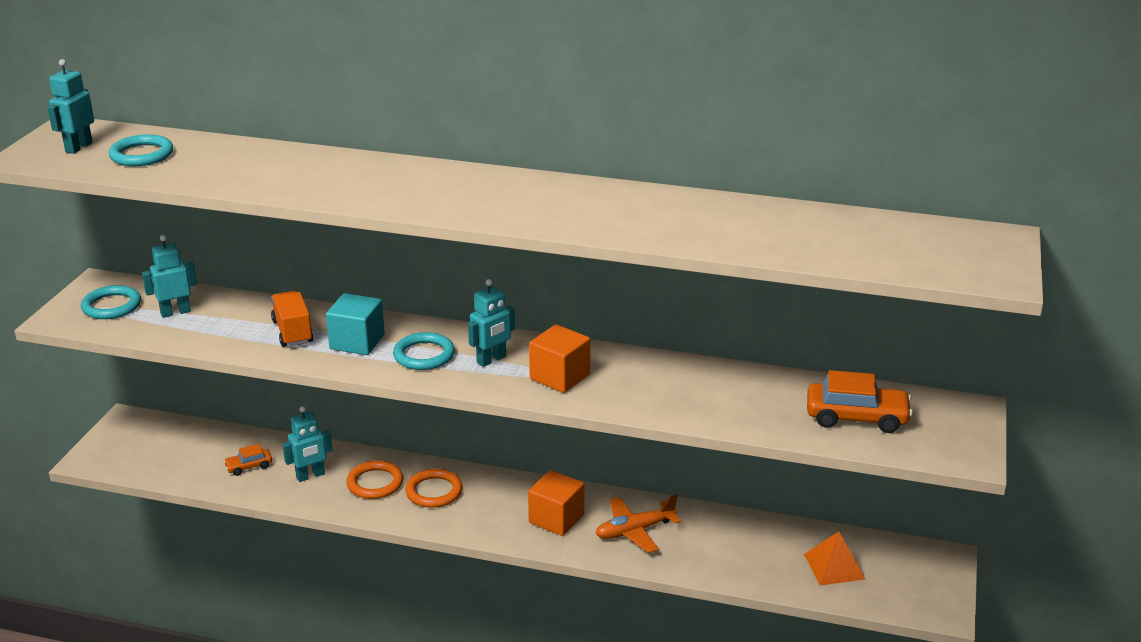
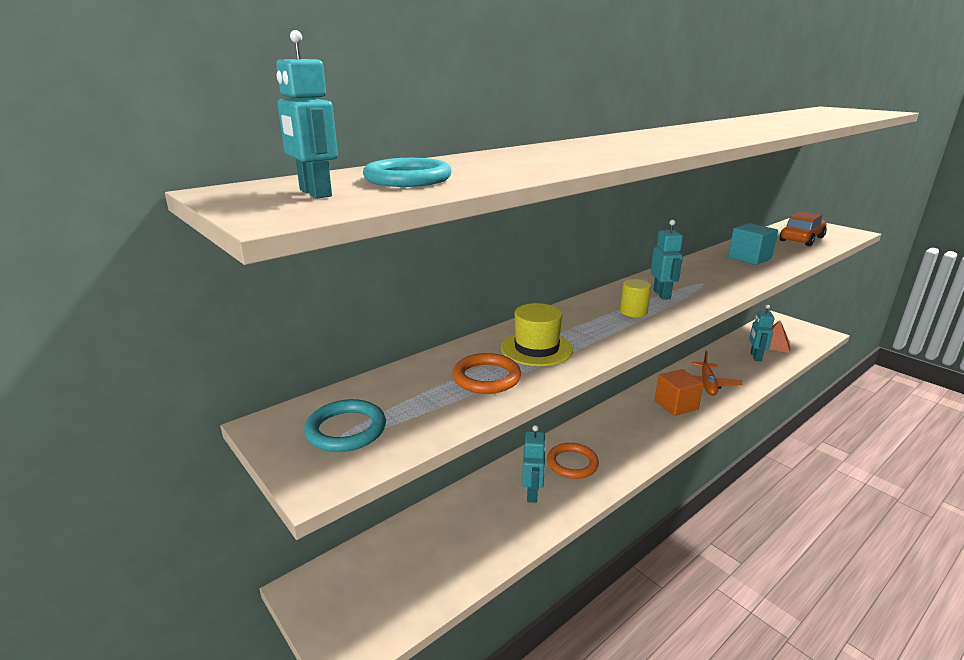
camera: 55 degrees left, 5 degrees down
(175, 312) = (419, 394): turquoise robot -> turquoise robot (755, 356)
(249, 466) = (484, 525): orange car -> none
(293, 332) = (536, 348): orange truck -> yellow hat
(357, 342) = (585, 328): turquoise cube -> turquoise cube (749, 258)
(424, 355) = (633, 312): turquoise ring -> yellow cylinder
(434, 491) = (606, 440): orange ring -> orange ring (486, 377)
(559, 377) = (704, 283): orange cube -> none

